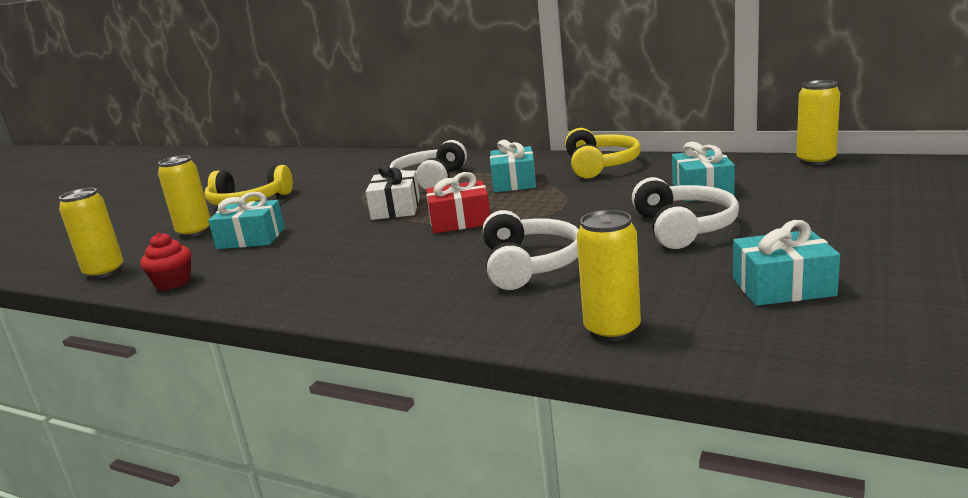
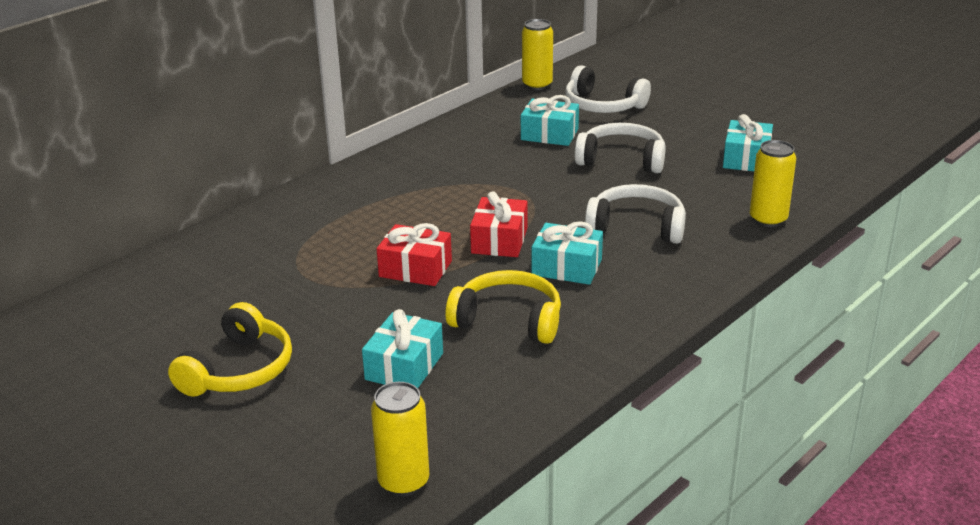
camera: 75 degrees left, 10 degrees up
(173, 282) = (498, 420): red cupcake -> none
(194, 232) = (322, 412): yellow can -> none
(396, 208) = (415, 269): white gift -> red gift
(430, 180) = (338, 239): white headphones -> white headphones (602, 106)
(514, 182) = (417, 199): turquoise gift -> turquoise gift (567, 267)
(600, 165) = (426, 153): yellow headphones -> yellow headphones (508, 320)

